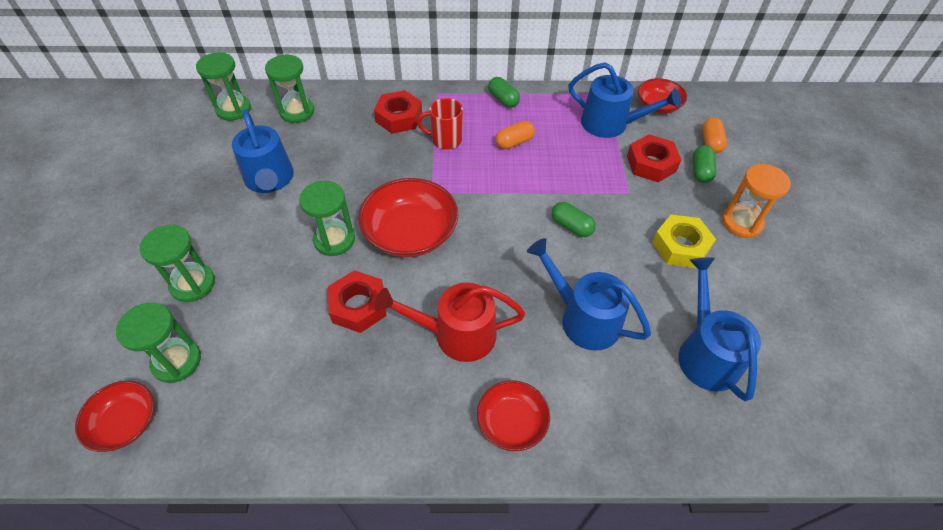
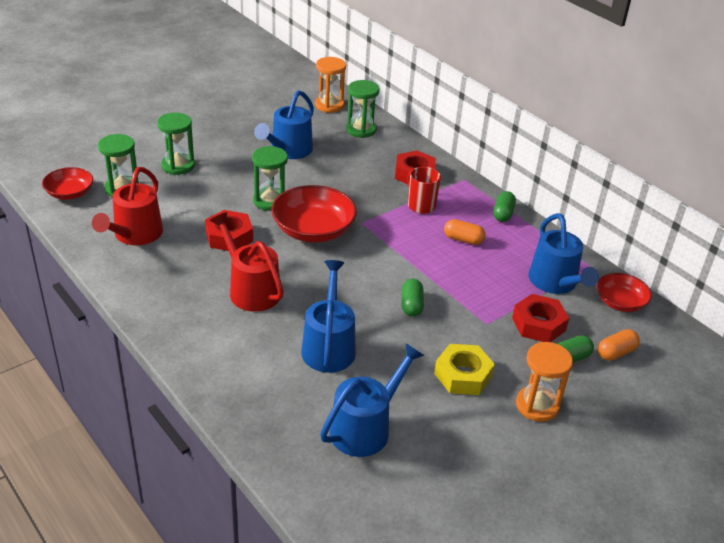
camera: 50 degrees right, 15 degrees down
(233, 109) = (329, 105): green hourglass -> orange hourglass
(274, 393) = (135, 235): none -> red watering can
(512, 422) = (207, 345): red bowl -> none

